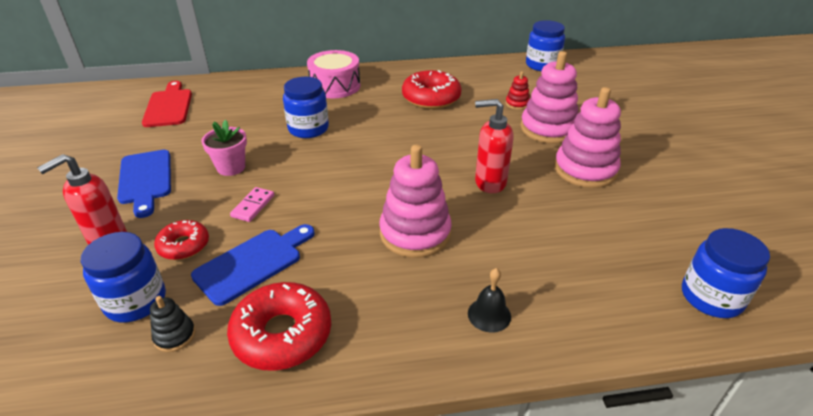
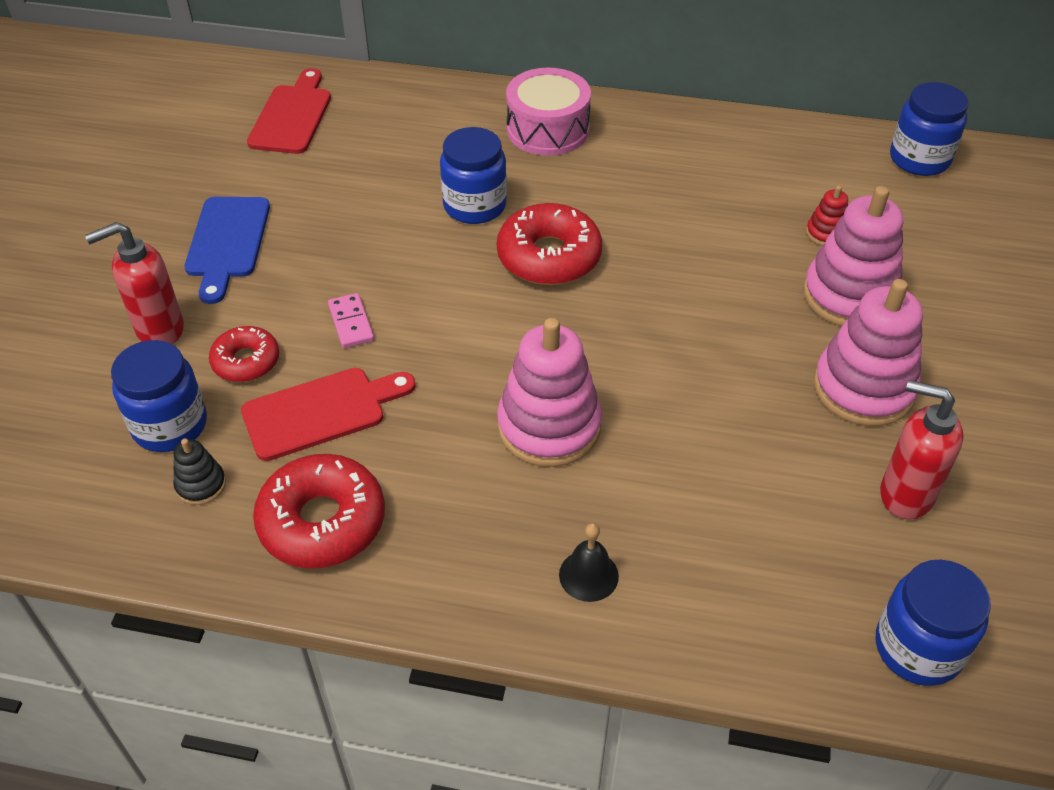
camera: 20 degrees right, 10 degrees up
(231, 167) = (343, 250): pink flower pot -> none
(253, 206) = (351, 323): pink domino -> pink domino turned 60 degrees counterclockwise
(253, 263) = (321, 412): blue cutting board -> red cutting board
(431, 98) = (689, 188): red donut -> red donut (549, 257)
(489, 182) = (699, 372): red soap dispenser -> red soap dispenser (905, 494)

